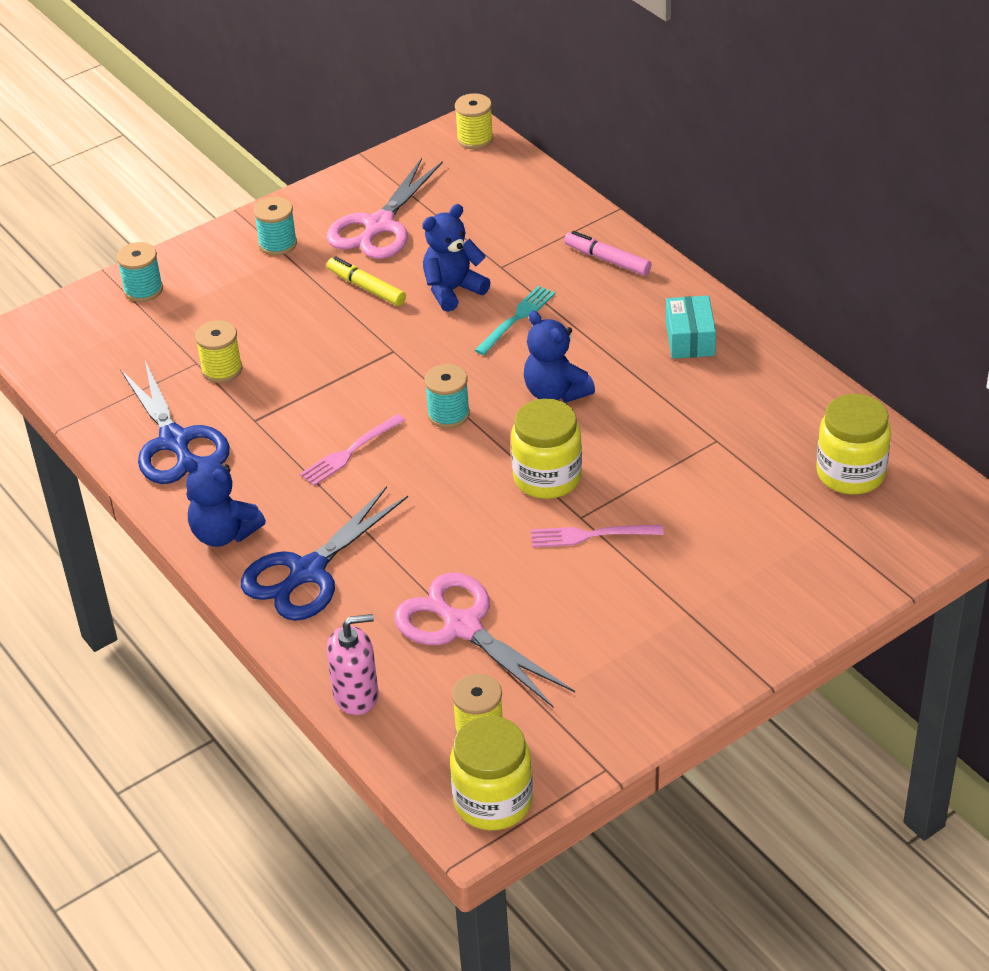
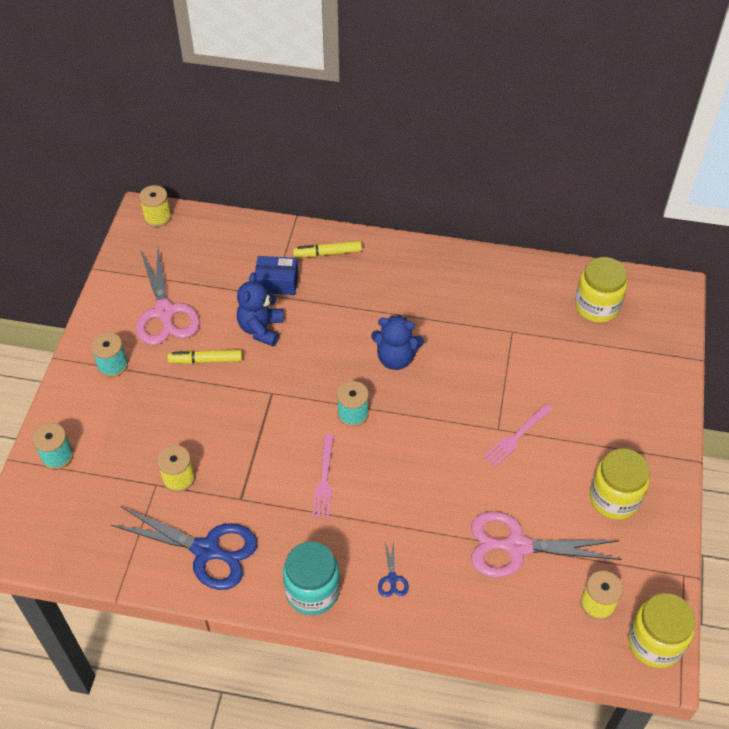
camera: 45 degrees left, 10 degrees up
(224, 534) = (312, 591): blue teddy bear -> turquoise jar
(307, 572) = (392, 579): blue scissors -> blue scissors, size x0.42
(356, 695) = (511, 637): pink soap dispenser -> none
(516, 318) = (320, 324): turquoise fork -> none
(520, 258) = (277, 282): none -> blue box
(547, 477) = (453, 417): yellow jar -> yellow jar (614, 498)
(607, 259) = (327, 253): pink marker -> yellow marker
(690, 339) = (428, 277): turquoise box -> none

